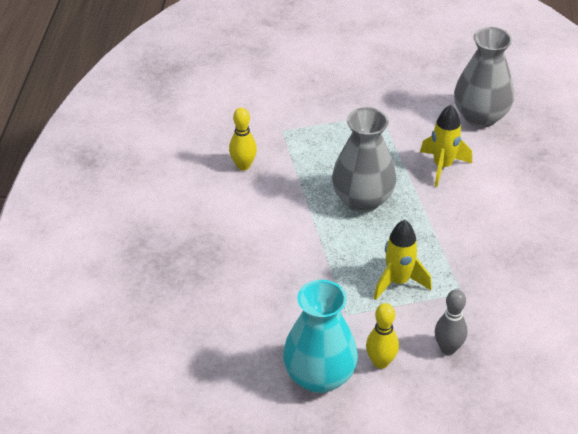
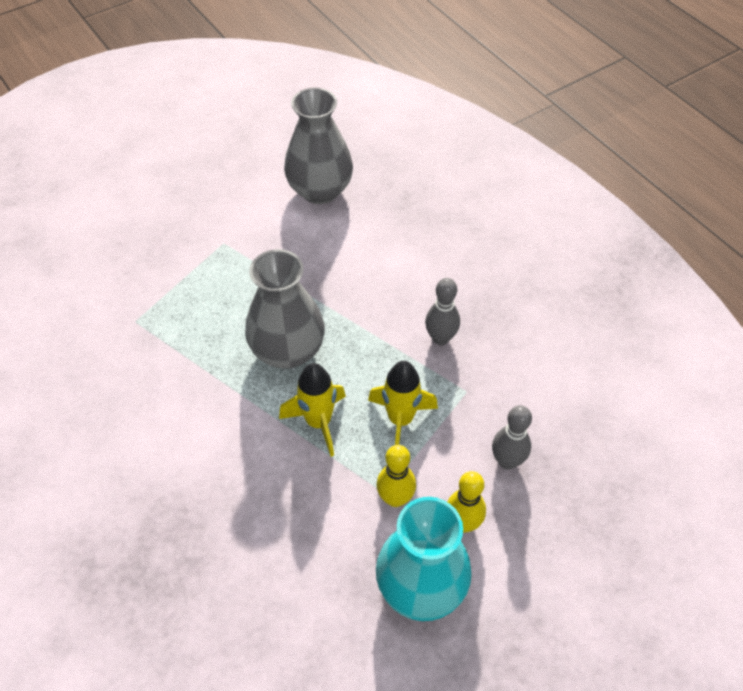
camera: 40 degrees left, 10 degrees up
(243, 165) = (128, 390): yellow bowling pin -> yellow bowling pin (395, 498)
(442, 166) = (332, 265): yellow rocket -> yellow rocket (318, 422)
(476, 252) = (440, 338): none -> grey bowling pin

